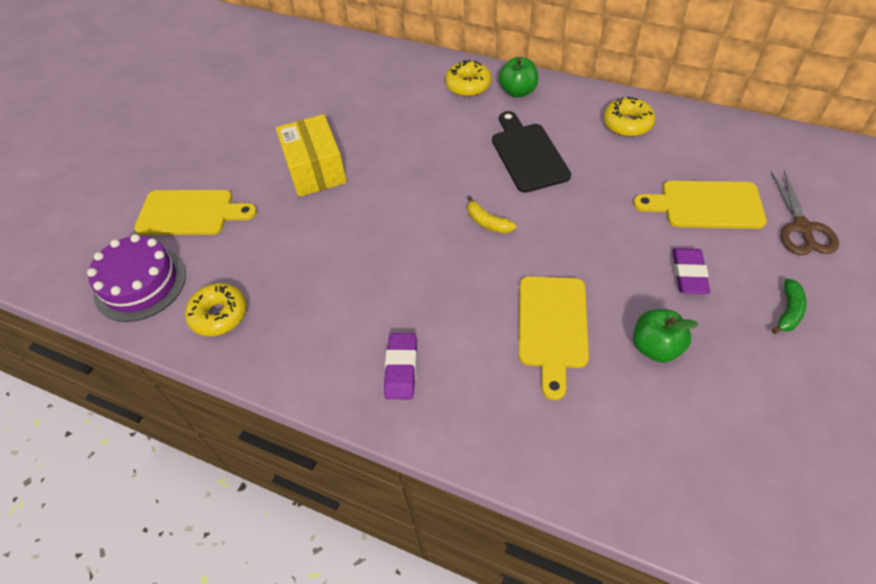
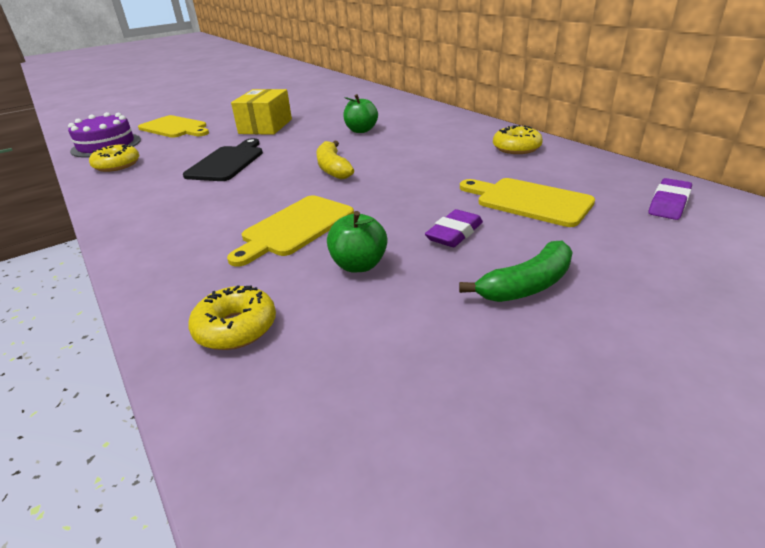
camera: 30 degrees right, 20 degrees down
(401, 368) = (164, 215): purple eraser -> purple eraser (669, 204)
(468, 85) = (417, 113): yellow donut -> yellow donut (236, 328)
(487, 222) = (333, 168): yellow banana -> yellow banana, size x1.54
(518, 91) = (449, 120): green apple -> green apple (361, 130)
(528, 154) = (412, 146): black cutting board -> black cutting board (227, 162)
(788, 311) = (526, 285): green banana -> green banana, size x1.54
(802, 228) = (617, 238): brown scissors -> none

